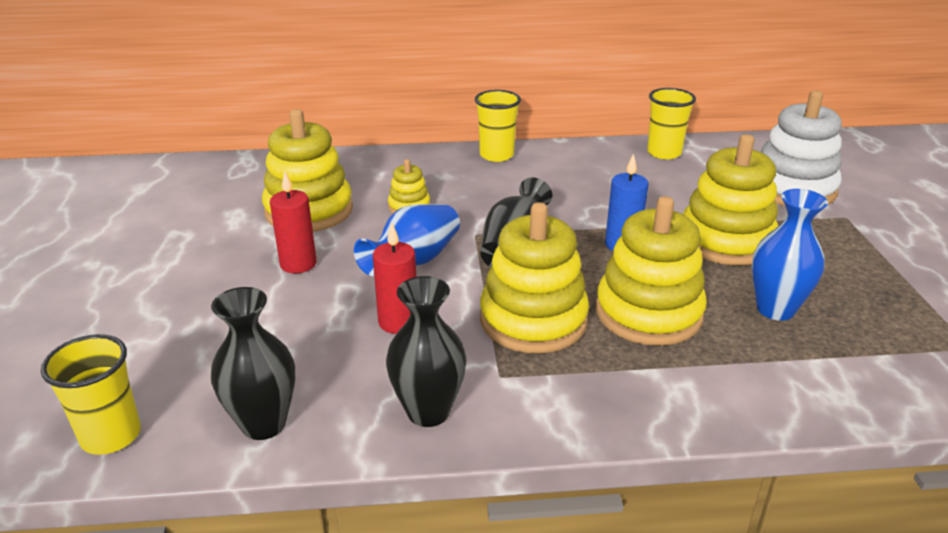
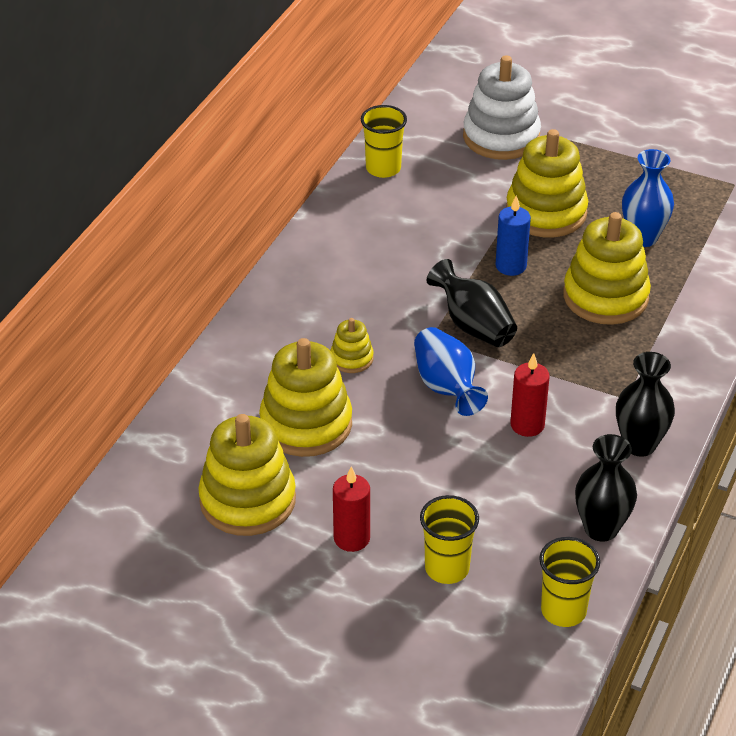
camera: 60 degrees left, 10 degrees up
(298, 264) = (398, 456): red candle -> red candle (351, 538)
(496, 155) = (297, 267): yellow cup -> yellow cup (447, 568)
(533, 320) = (574, 355): yellow stacking toy -> yellow stacking toy (247, 500)

